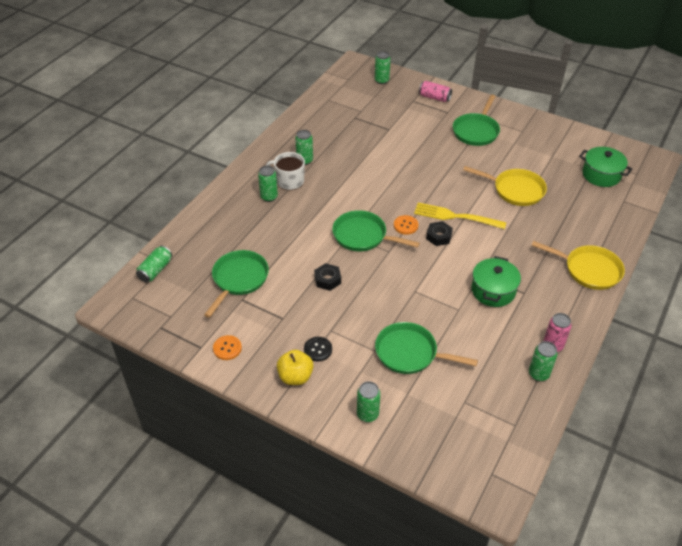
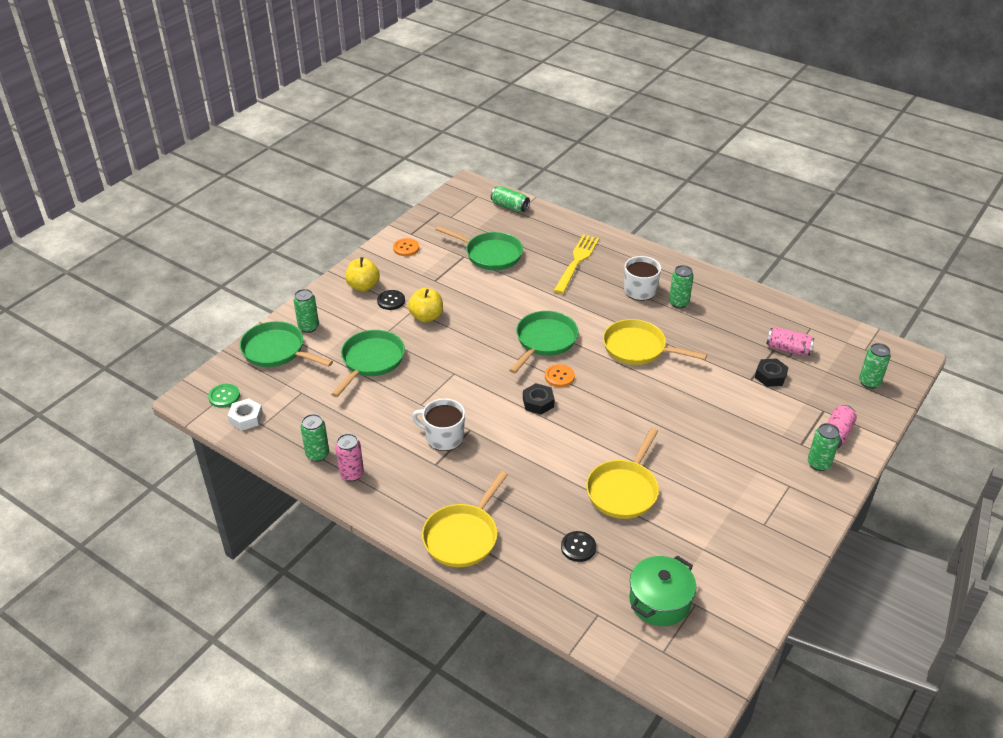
camera: 95 degrees right, 5 degrees down
(269, 197) = (613, 275): green can -> green can (818, 464)
(327, 280) = (481, 311): black nut -> black nut (770, 376)
(339, 318) = (426, 317): none -> yellow apple
(353, 111) = (788, 349): none -> pink can
(364, 182) = (638, 348): none -> yellow pan
(456, 216) = (572, 422): yellow fork -> yellow fork (576, 262)
(476, 131) = (757, 469): green pan -> green pan (277, 351)
(486, 469) = (224, 396): none -> green button
(493, 290) = (443, 437): green pot -> white mug
(510, 441) = (246, 418): none -> white nut
(574, 211) = (578, 547): none -> black button

